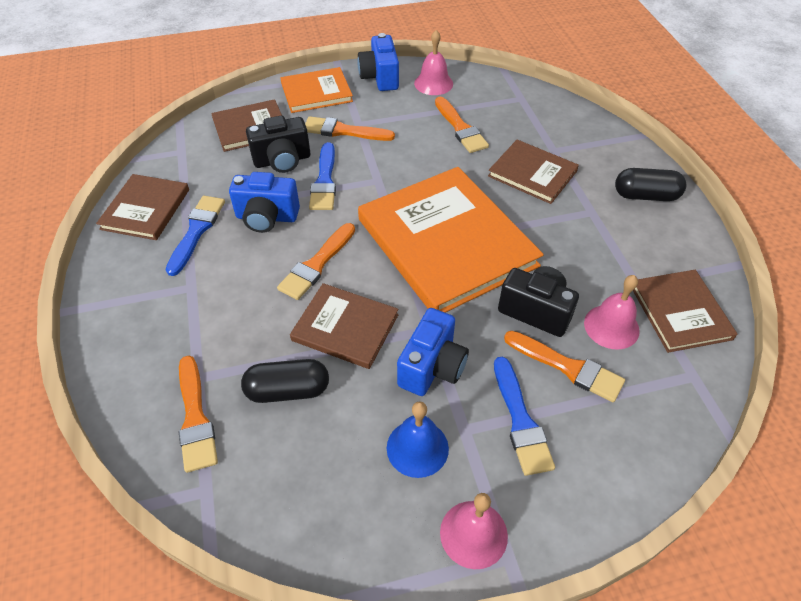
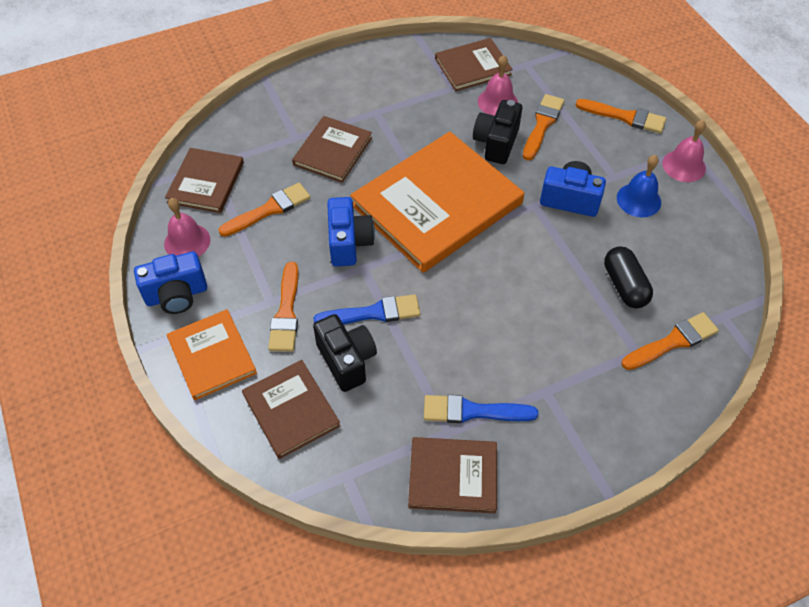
camera: 100 degrees left, 5 degrees up
(267, 217) = (438, 352): blue camera -> blue camera (349, 243)
(316, 264) = (489, 295): orange brush -> orange brush (625, 117)
(345, 327) = (552, 260): brown book -> brown book (206, 182)
(521, 421) = (595, 147): blue brush -> none
(645, 196) = (349, 79): black capsule -> none

